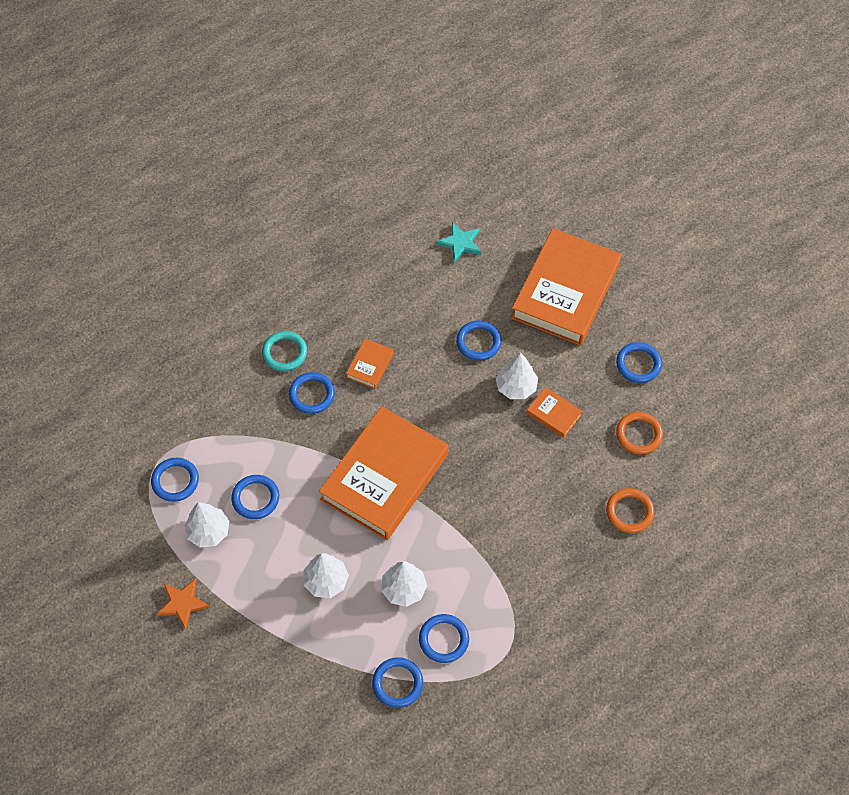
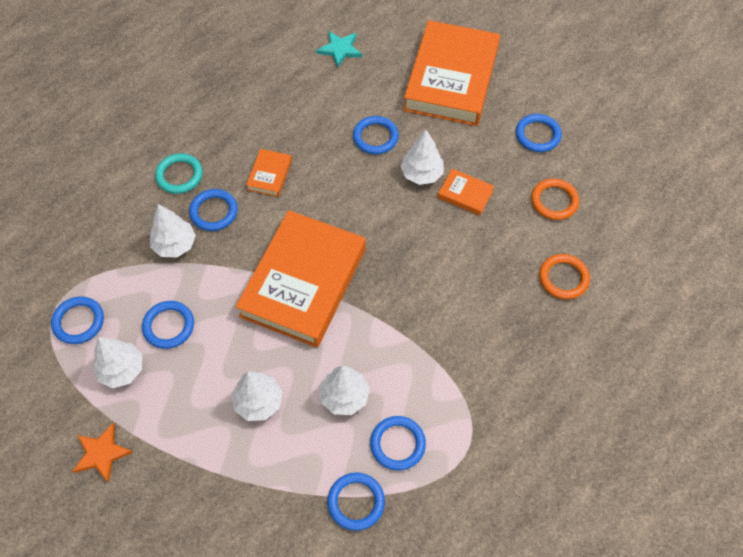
camera: 10 degrees left, 0 degrees up
(271, 421) = (175, 245): none -> white tree

